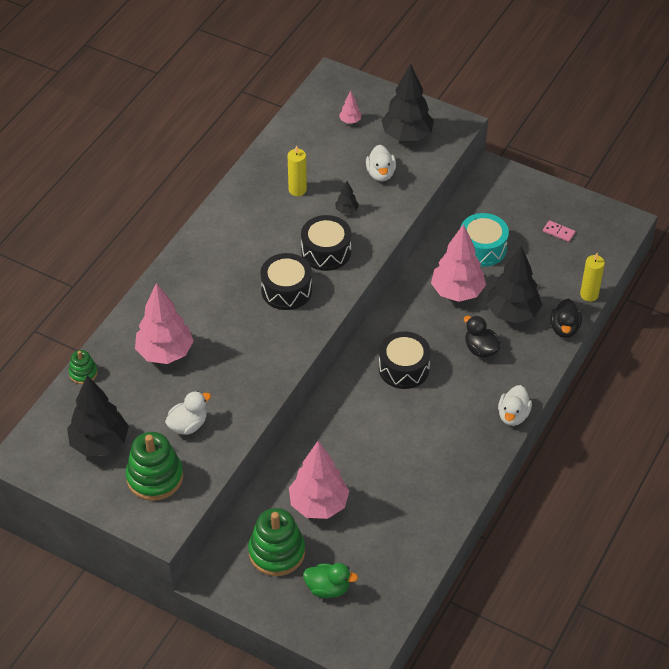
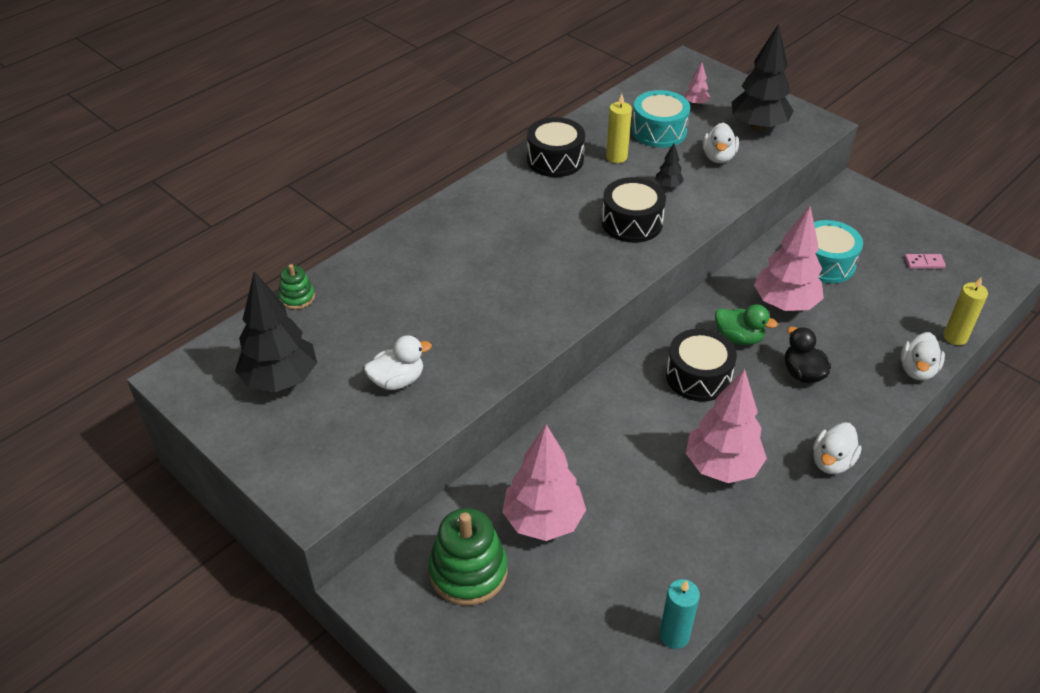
camera: 15 degrees right, 5 degrees down
(155, 477) = (330, 435): green stacking toy -> none
(165, 353) = (402, 294): pink tree -> pink tree (721, 467)
(286, 290) = (572, 254): black drum -> black drum (555, 160)
(326, 156) = (659, 131): none -> turquoise drum
(328, 588) = (522, 639): green duck -> green duck (739, 338)
(429, 562) = (674, 635): none -> turquoise candle
(512, 313) = (851, 340): black tree -> none
(558, 232) = (924, 262): pink domino -> pink domino turned 45 degrees counterclockwise
(564, 328) = (917, 370): black duck -> white duck

